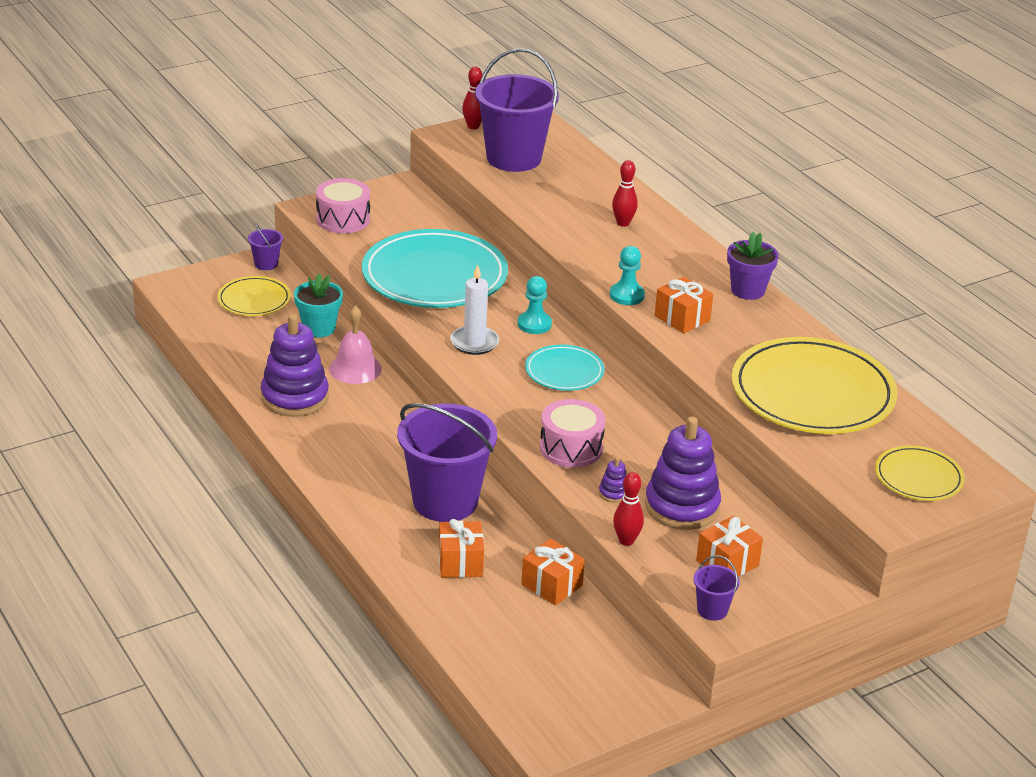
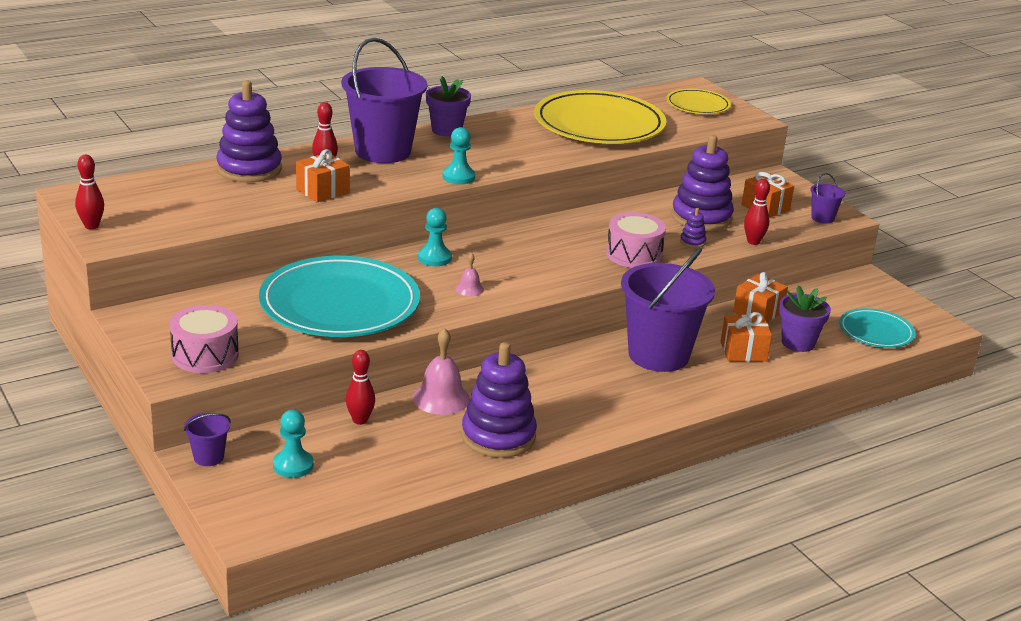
camera: 90 degrees left, 5 degrees down
(254, 300) = (293, 465): yellow plate -> turquoise pawn
(319, 328) = (360, 420): turquoise flower pot -> red bowling pin
(474, 343) = (469, 289): white candle -> pink bell
(485, 607) = (798, 343): none -> purple flower pot
(514, 158) = (176, 209): purple bucket -> purple bucket (383, 151)
(564, 371) = (515, 249): turquoise plate -> turquoise plate (876, 332)
(607, 186) = (249, 169): none -> purple stacking toy
(682, 318) = (495, 159): orange gift -> orange gift (322, 191)

